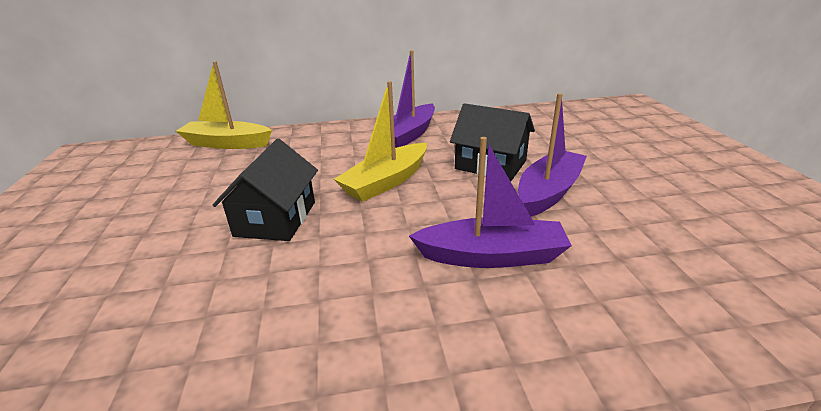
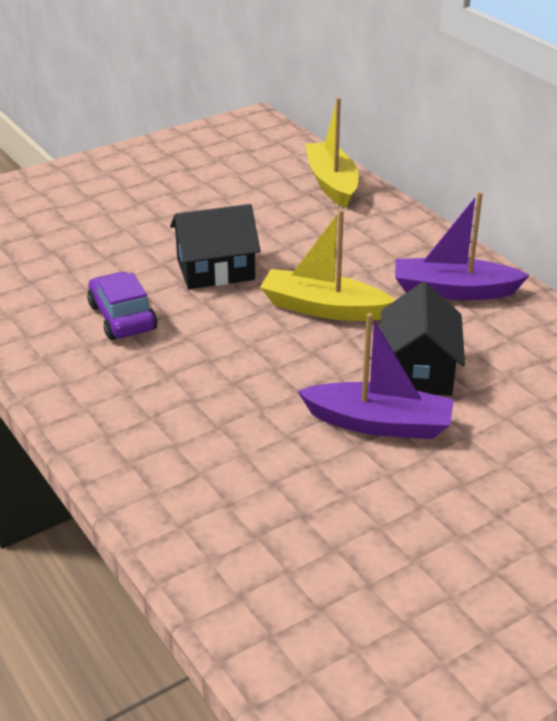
camera: 65 degrees right, 5 degrees up
(293, 298) = (122, 317): none -> purple car
(492, 256) = (230, 403): purple boat -> none

